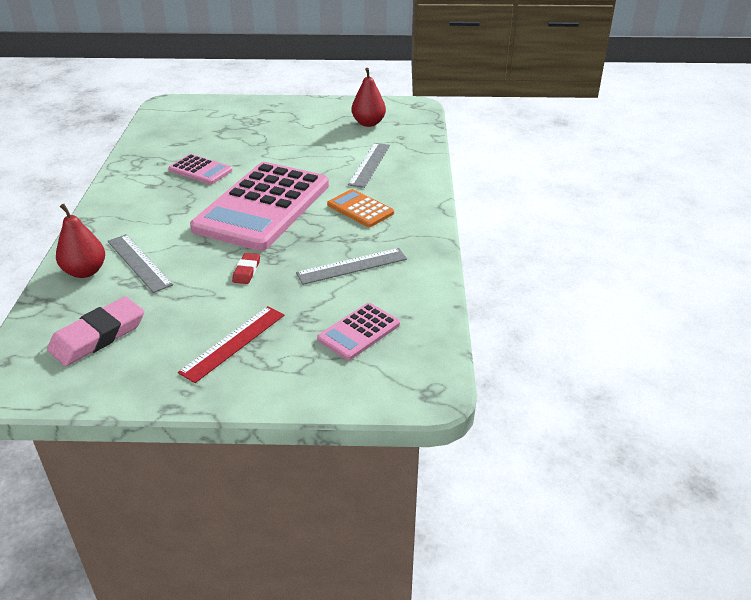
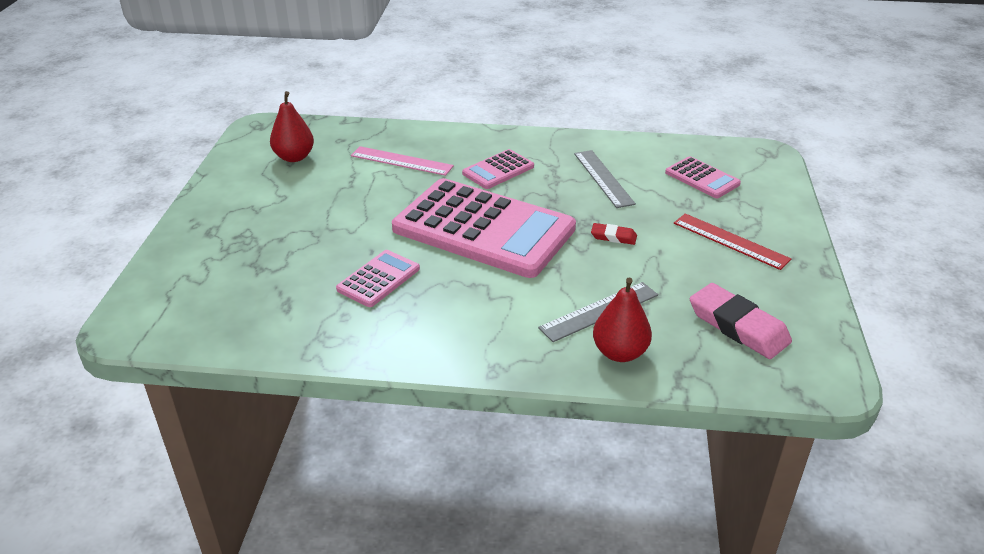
camera: 85 degrees left, 0 degrees up
(360, 209) = (498, 170): orange calculator -> pink calculator
(369, 164) = (401, 161): grey ruler -> pink ruler

